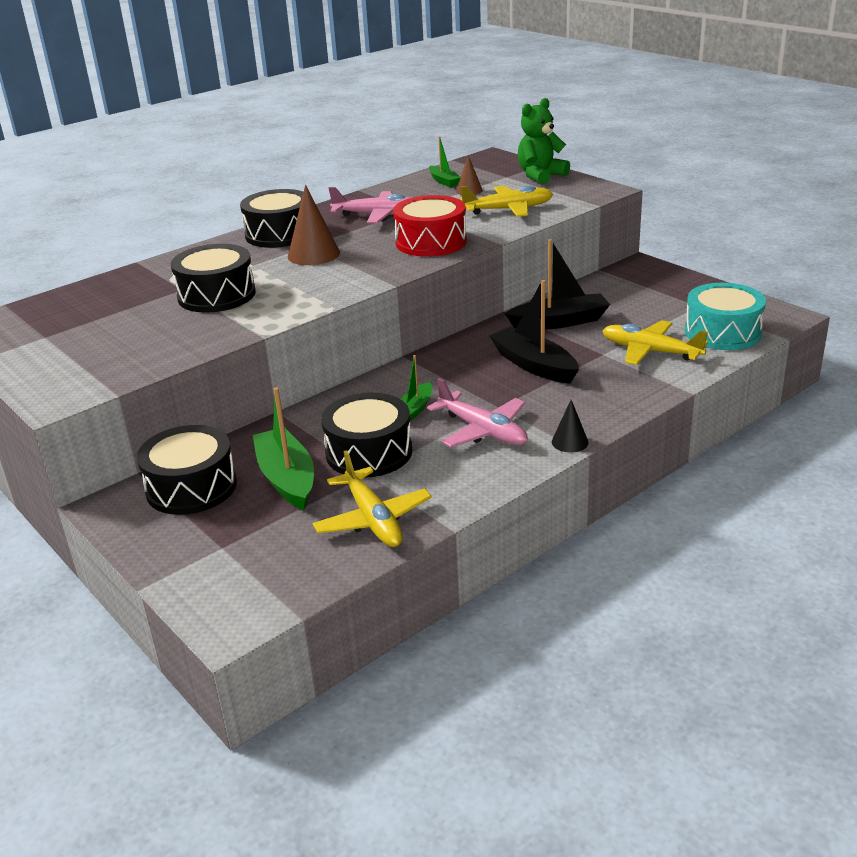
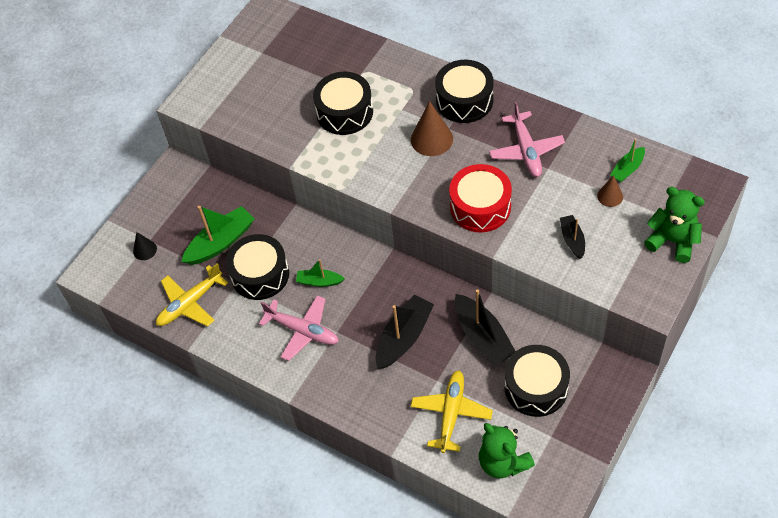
camera: 75 degrees right, 25 degrees up
(191, 487) = (201, 198): black drum -> black drum (536, 387)
(482, 430) = (302, 331): pink plane -> pink plane turned 90 degrees counterclockwise
(508, 210) = (572, 240): yellow plane -> black boat
(570, 442) = (301, 387): black cone -> black cone (145, 250)
(722, 332) = (503, 462): turquoise drum -> green teddy bear

